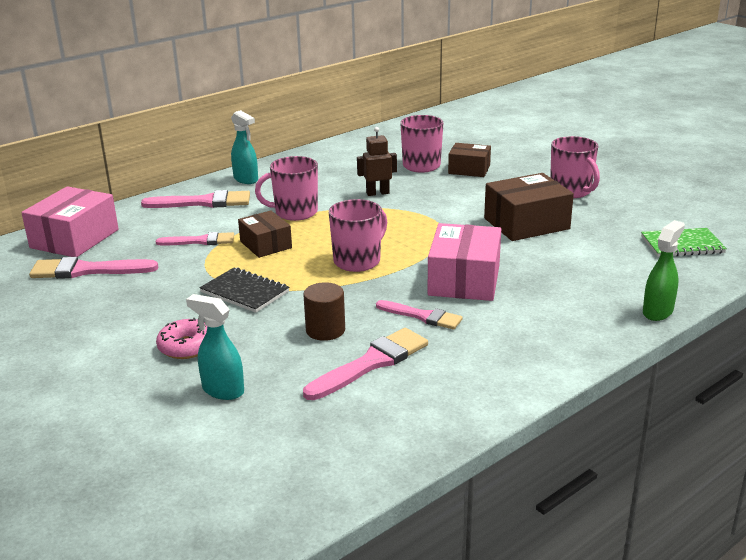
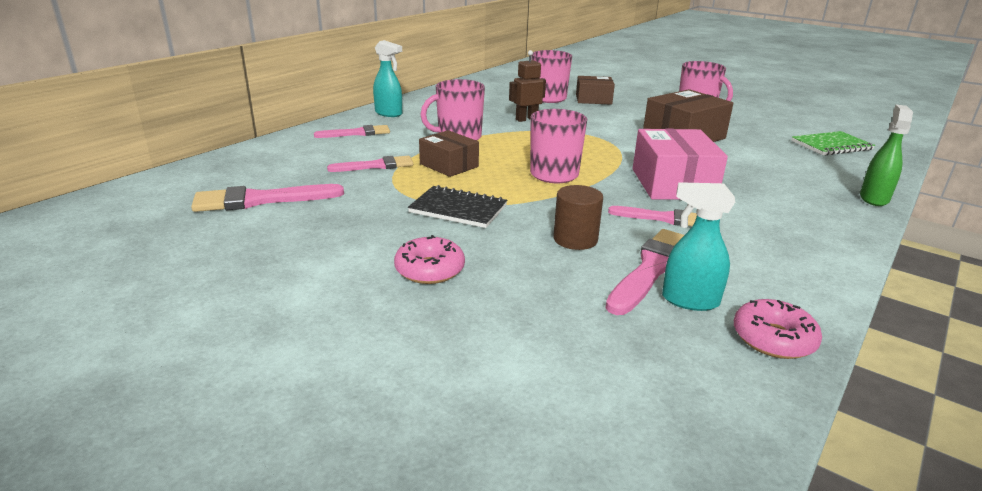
camera: 15 degrees left, 0 degrees up
(74, 238) = (229, 171): pink box -> none
(203, 202) = (357, 133): pink brush -> pink brush, size x0.66
(222, 390) = (507, 315): turquoise spray bottle -> turquoise spray bottle (689, 300)
(418, 433) = (773, 339): none -> pink donut

